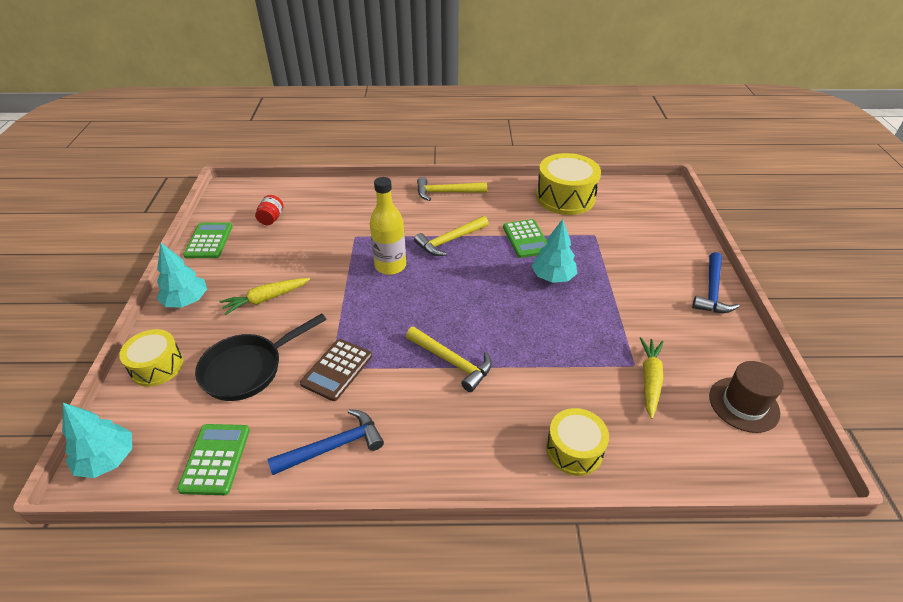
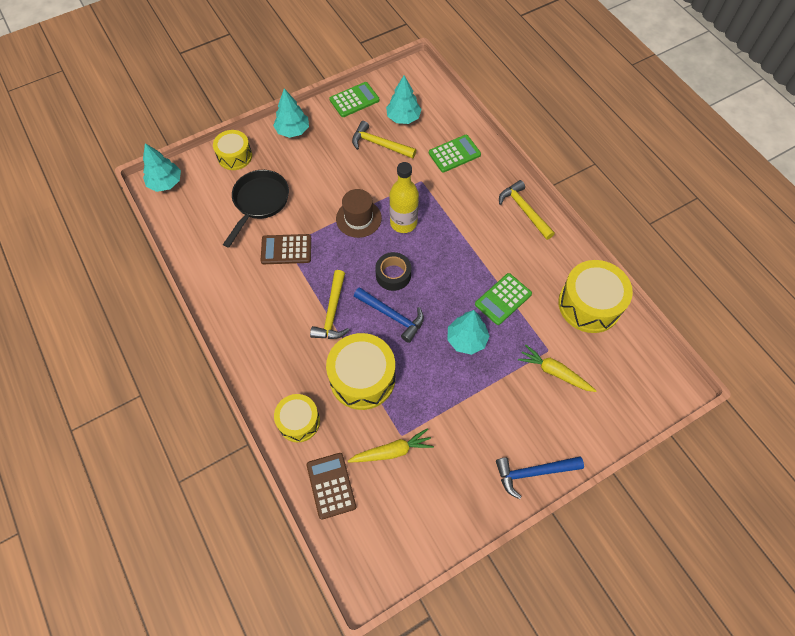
camera: 60 degrees right, 20 degrees up
(215, 459) = (191, 231): green calculator -> green calculator (454, 154)
(248, 369) = (259, 202): black pan -> black pan turned 90 degrees clockwise
(266, 299) = (321, 171): yellow carrot -> yellow carrot (554, 372)
(271, 219) = (403, 118): red jar -> turquoise tree
(333, 446) = (229, 283): blue hammer -> blue hammer (392, 316)
(444, 297) = (393, 275): none -> black tape
(450, 240) = (461, 246): yellow hammer -> yellow hammer (379, 144)
(550, 369) = (362, 378): none -> yellow drum
(671, 451) = (331, 485): none -> brown calculator
(743, 404) = (406, 527): brown hat -> brown hat (358, 218)

